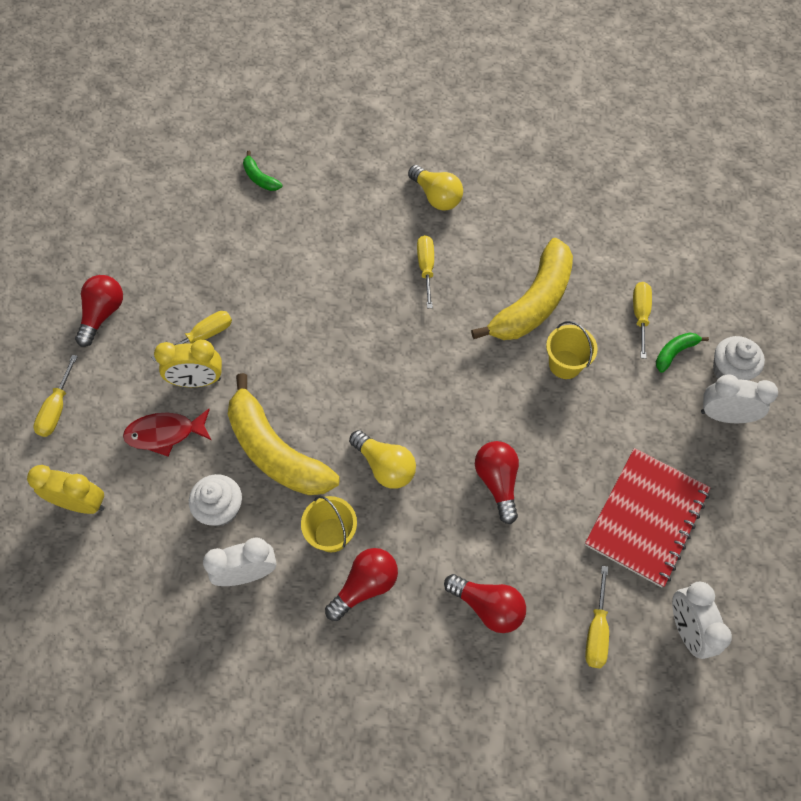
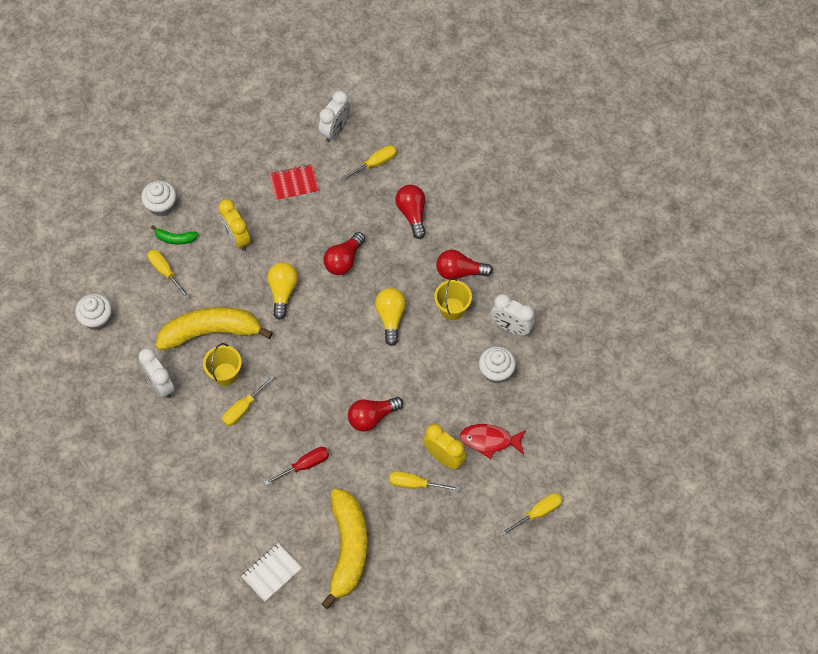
camera: 135 degrees left, 0 degrees up
(81, 503) = (567, 440): yellow clock -> yellow clock (237, 238)
(103, 314) = (461, 556): red light bulb -> red light bulb (372, 417)
(165, 433) = (489, 441): red fish -> red fish turned 150 degrees clockwise
(260, 178) = (272, 573): green banana -> white notebook
(276, 451) = (439, 376): yellow banana -> yellow banana (348, 548)
(320, 270) = (304, 465): none -> red screwdriver
(436, 197) = (181, 451): yellow light bulb -> yellow light bulb (283, 292)
(565, 364) = (238, 284): yellow bucket -> yellow bucket (225, 374)
(638, 229) = (97, 319): none -> white cupcake
(640, 316) = (165, 272): yellow screwdriver -> yellow screwdriver turned 90 degrees clockwise
(646, 517) = (294, 183): red notebook -> red notebook, size x0.57
(724, 415) = (195, 190): white clock -> white clock (160, 385)

